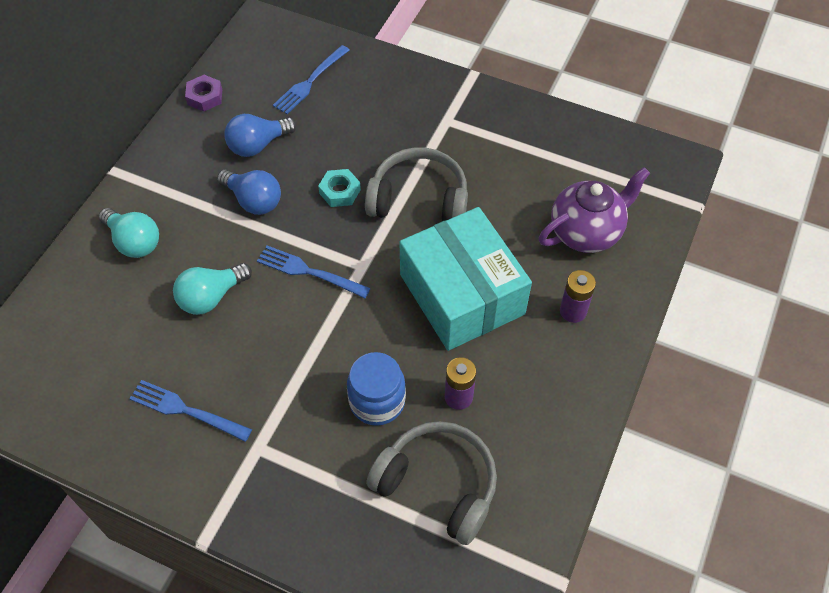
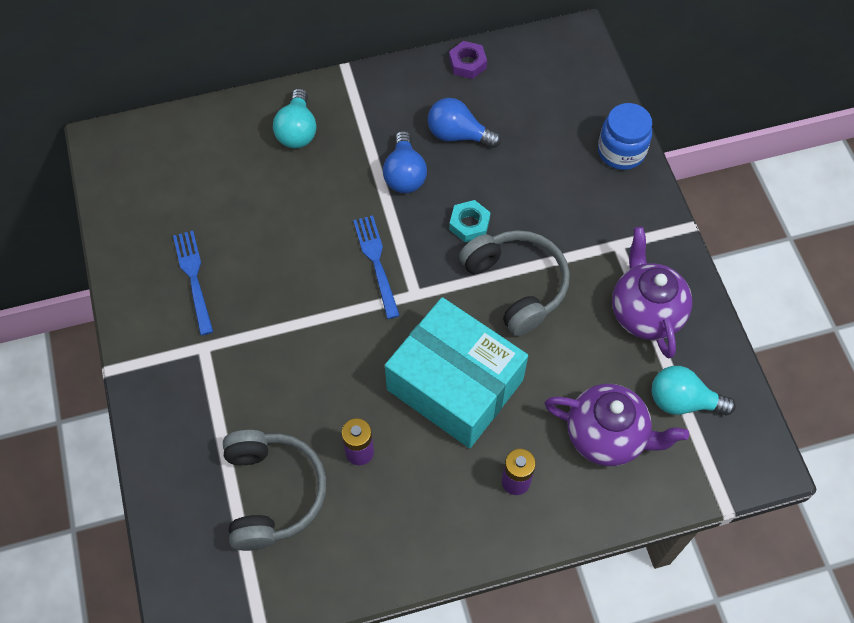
camera: 50 degrees right, 5 degrees up
(211, 297) = (296, 217): turquoise light bulb -> turquoise light bulb (682, 401)
(310, 81) = (555, 118): blue fork -> none
(377, 401) = (306, 397): blue jar -> blue jar (621, 151)
(461, 294) = (455, 385): turquoise box -> turquoise box turned 75 degrees counterclockwise
(514, 143) = (645, 312): none -> purple teapot

